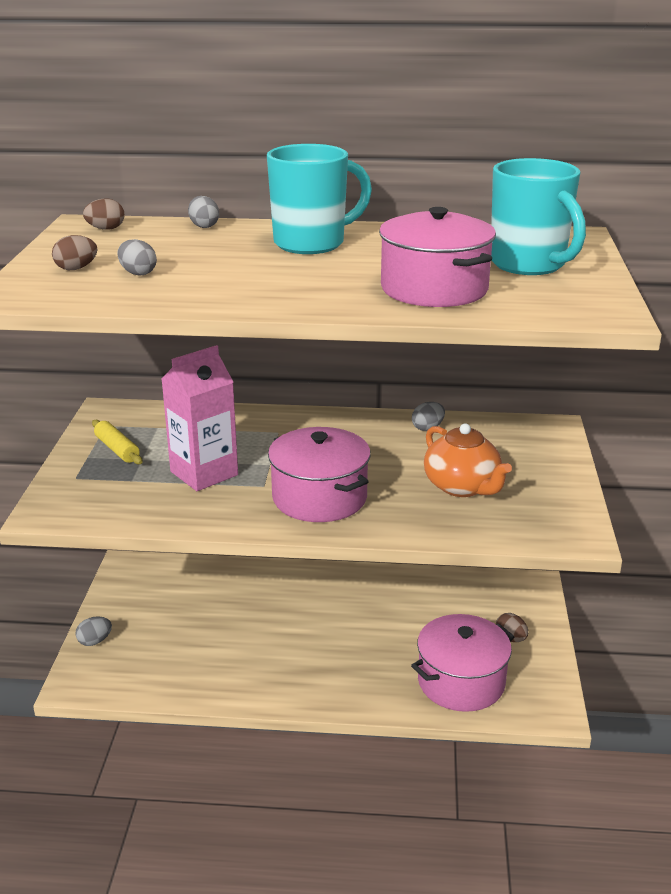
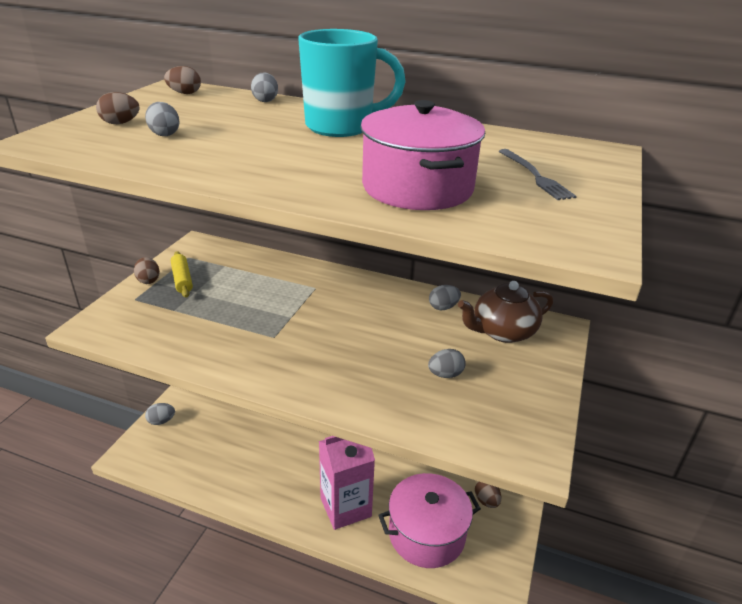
camera: 15 degrees right, 5 degrees up
(77, 456) = (148, 280): none -> brown egg
(204, 473) = (233, 315): pink carton -> pink carton (345, 507)
(319, 497) = (313, 359): pink pot -> none
(462, 487) = (445, 374): orange teapot -> grey egg
(499, 440) = (502, 332): none -> brown teapot
(529, 265) = (535, 176): turquoise mug -> grey fork

